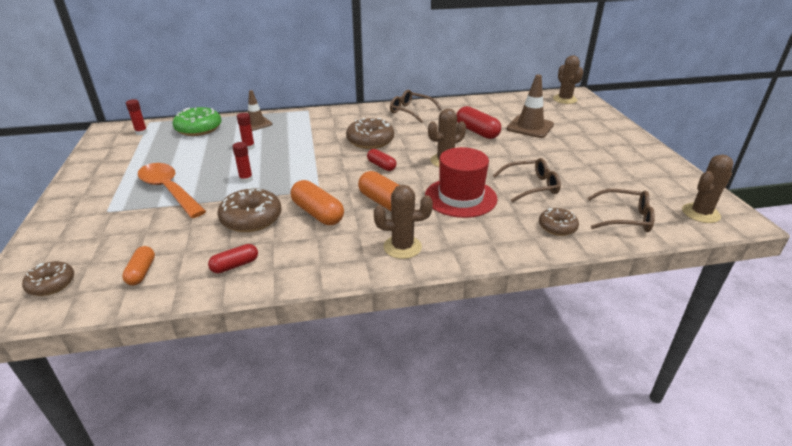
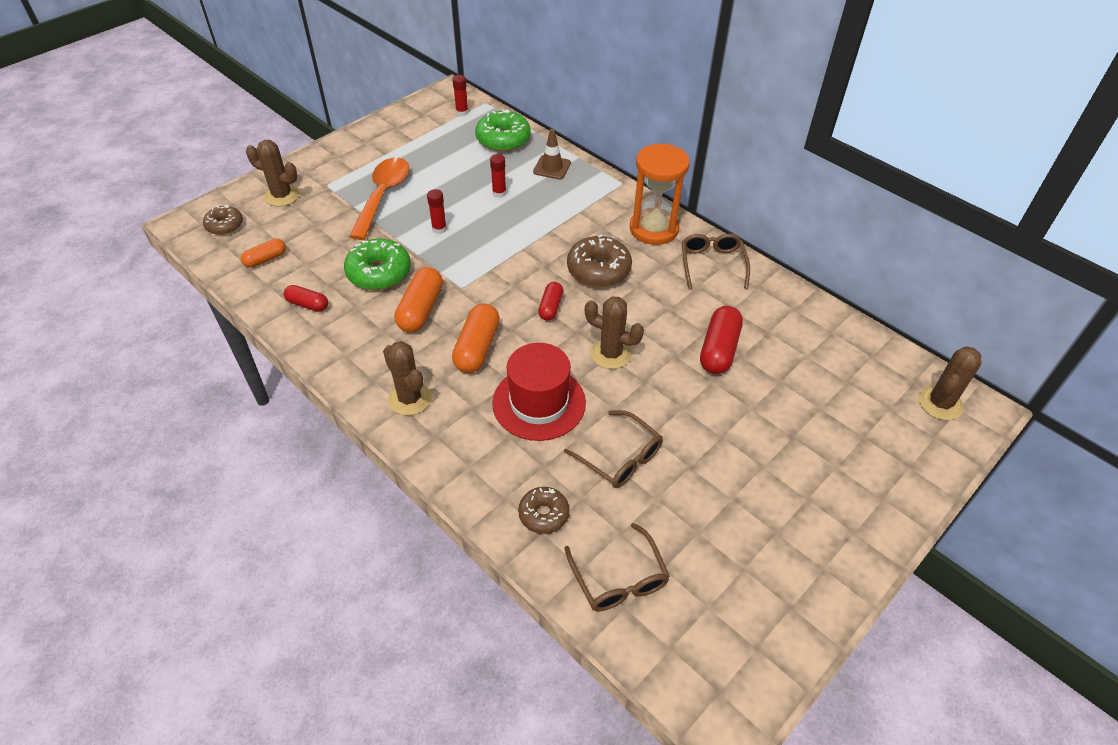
camera: 55 degrees right, 15 degrees up
(251, 219) = (379, 272): brown donut -> green donut
(360, 115) = (653, 229): none -> orange hourglass
(530, 127) = (791, 397): brown traffic cone -> none
(700, 213) = (703, 666): brown cactus -> brown cactus (282, 196)

